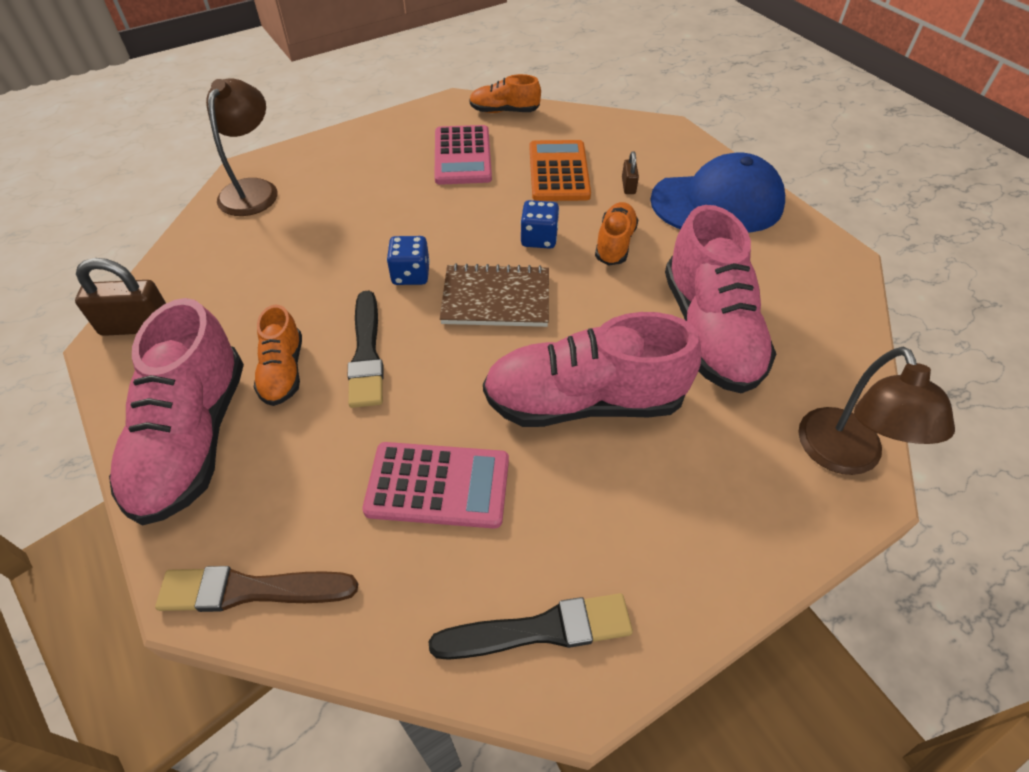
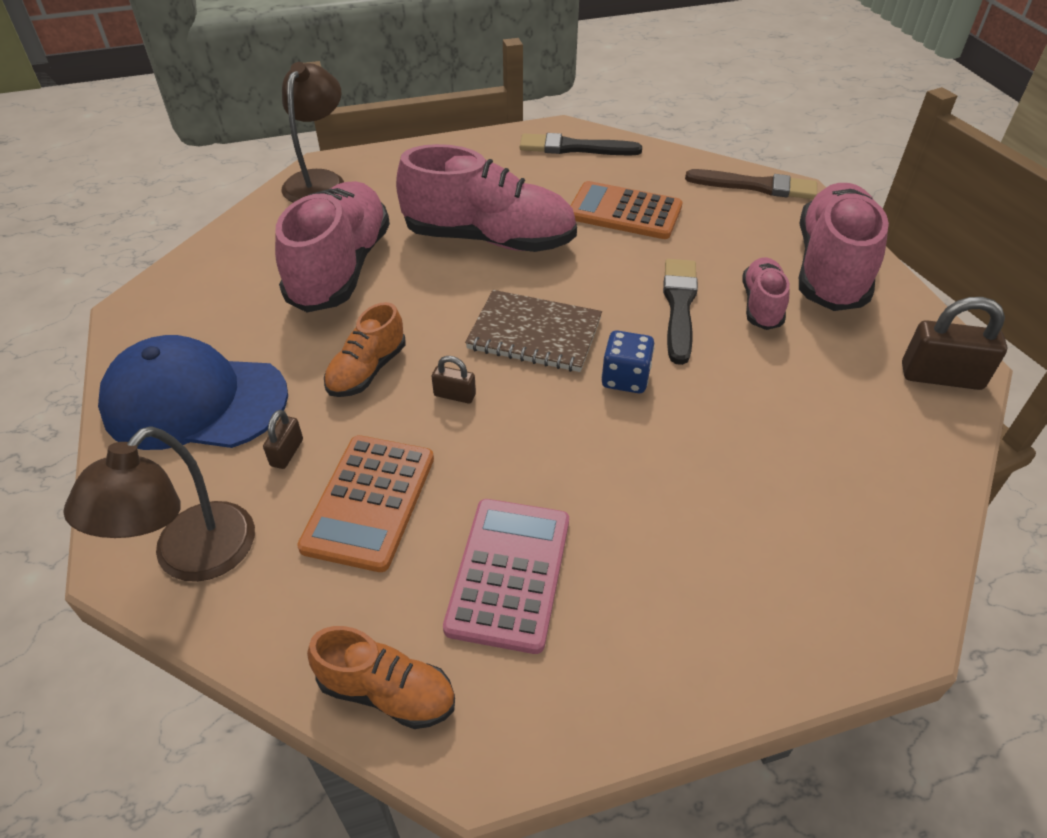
camera: 165 degrees left, 5 degrees down
(253, 189) = (869, 570): brown lamp -> brown lamp (191, 558)
(283, 371) = (761, 305): orange shoe -> pink shoe
(438, 485) = (624, 212): pink calculator -> orange calculator
(539, 238) = (454, 395): blue dice -> brown padlock

